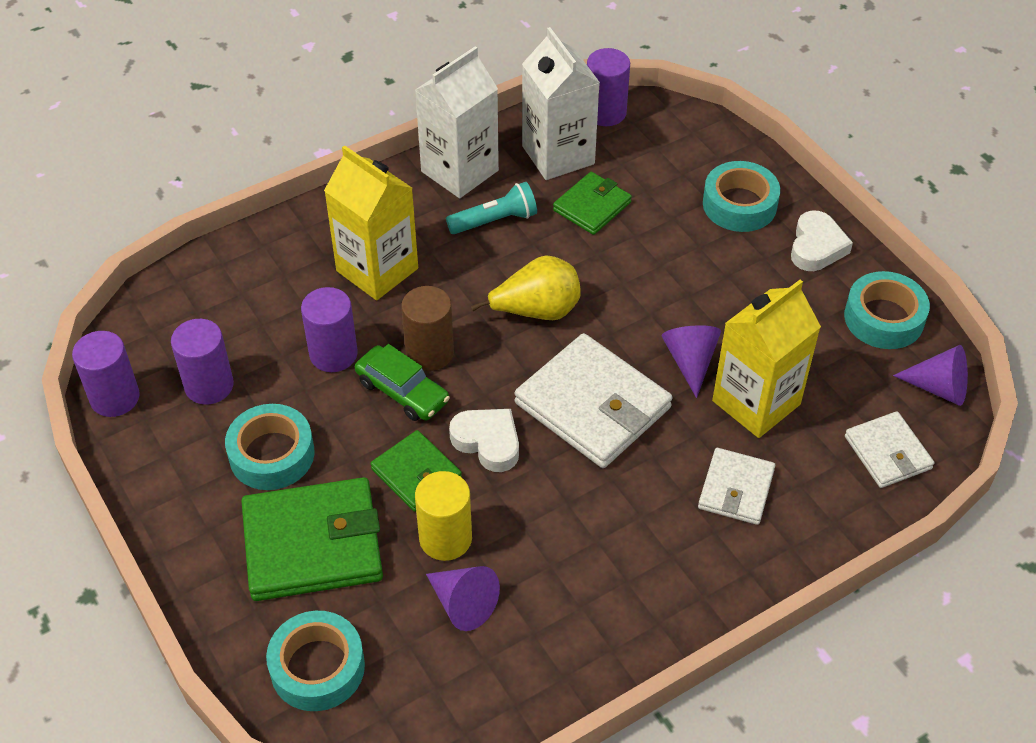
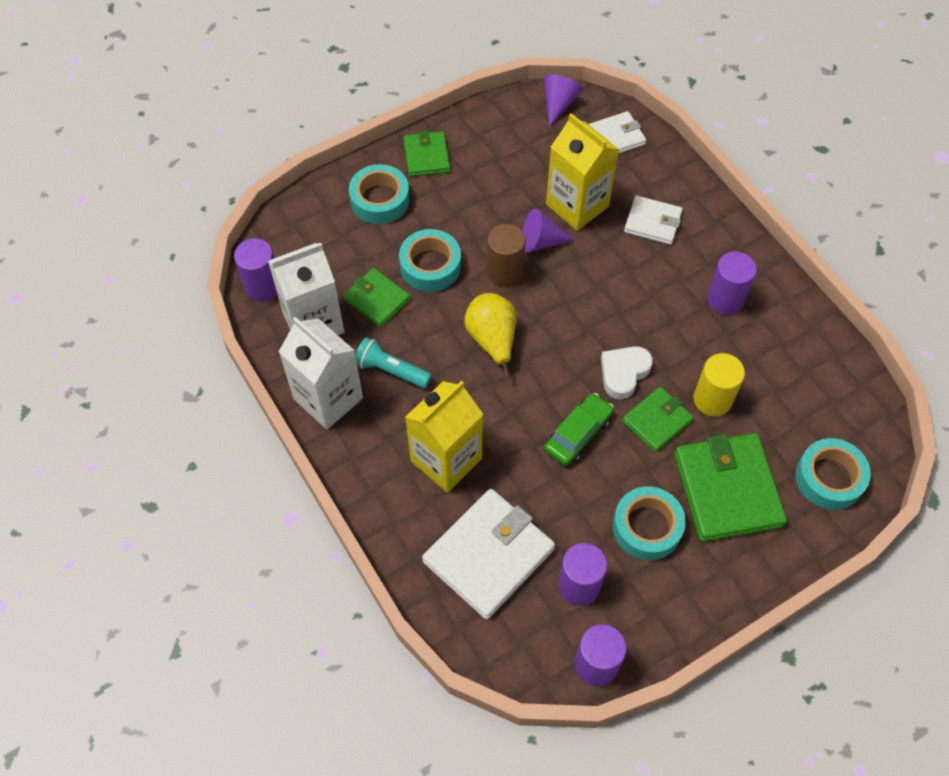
camera: 90 degrees left, 10 degrees up
(333, 354) = (541, 488): purple cylinder -> purple cylinder (725, 299)
(429, 352) = (537, 415): brown cylinder -> brown cylinder (505, 272)
(463, 604) = (765, 387): purple cone -> none
(495, 221) = (391, 370): turquoise flashlight -> turquoise flashlight turned 45 degrees counterclockwise
(592, 405) = (585, 304): white wallet -> white wallet (488, 555)
(816, 246) = (426, 156): white heart -> green wallet
(883, 318) = (497, 125): turquoise tape -> turquoise tape (430, 266)

